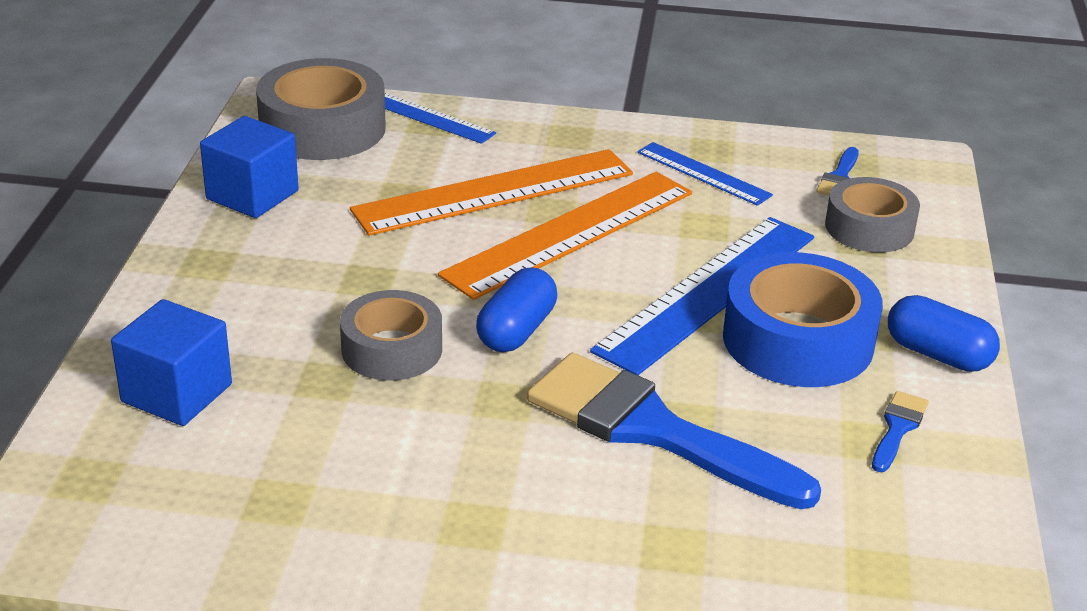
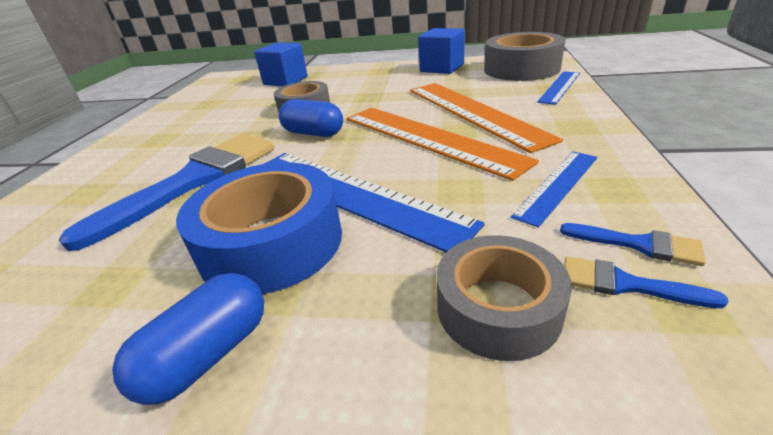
camera: 95 degrees right, 0 degrees up
(898, 428) = (111, 305): blue brush -> blue brush (638, 244)

